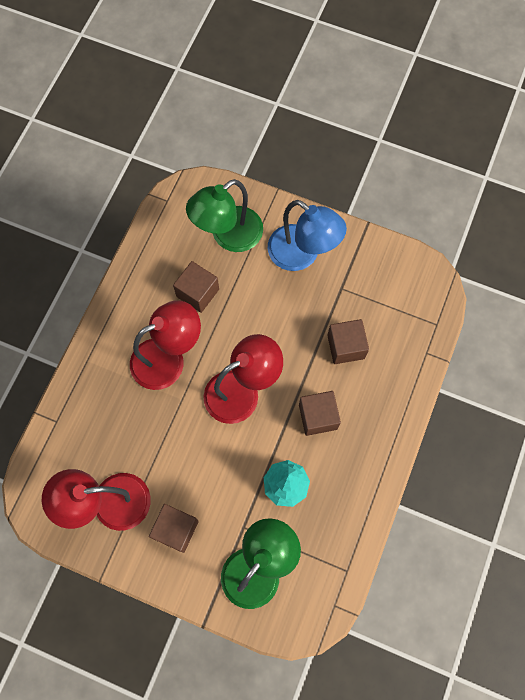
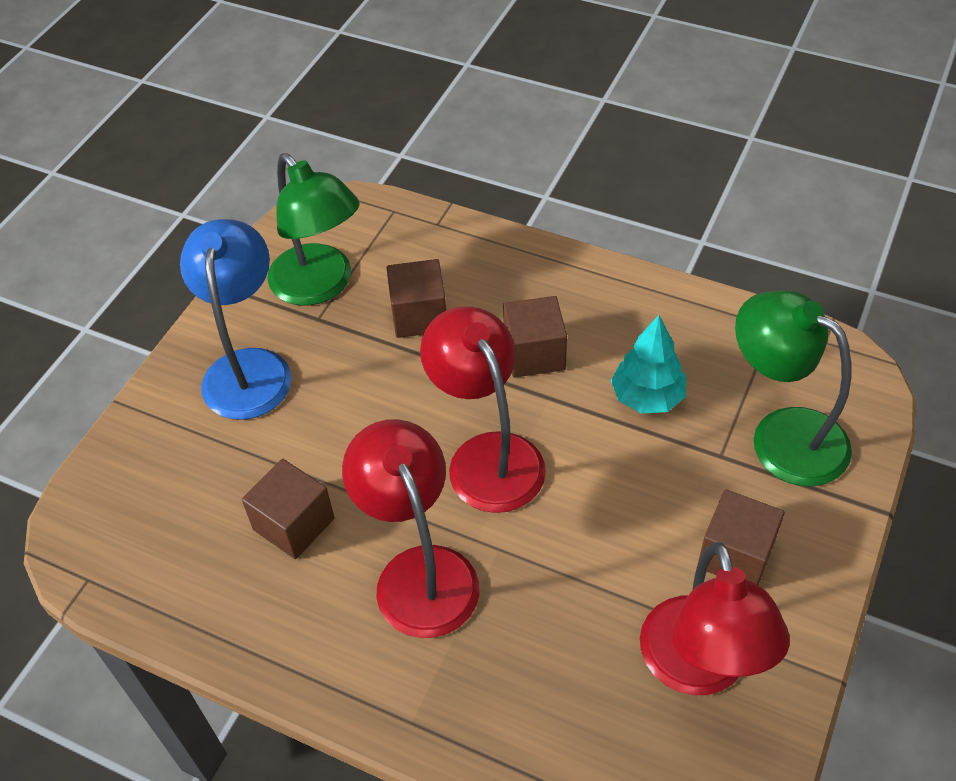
camera: 85 degrees left, 20 degrees down
(228, 236) = (189, 475): green lamp -> green lamp (320, 286)
(302, 255) = (248, 367): blue lamp -> blue lamp turned 45 degrees counterclockwise

